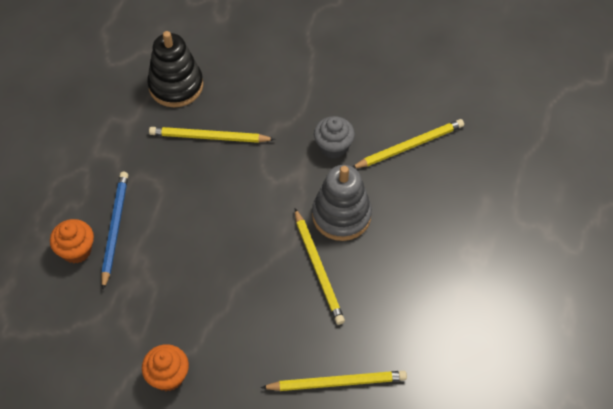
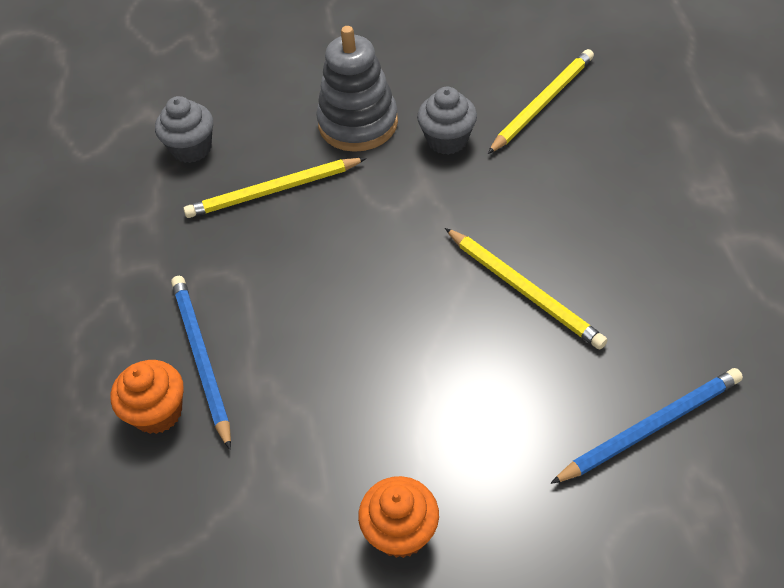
camera: 20 degrees left, 5 degrees down
(176, 86) = (191, 148): black stacking toy -> grey cupcake
(337, 382) = (650, 427): yellow pencil -> blue pencil
(341, 215) = (511, 214): grey stacking toy -> grey stacking toy (358, 123)

